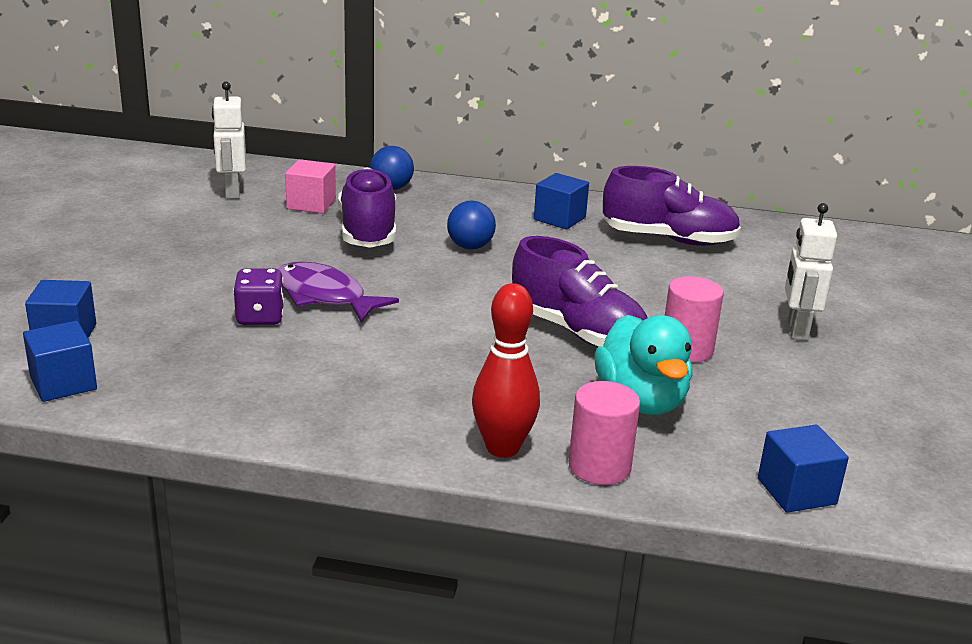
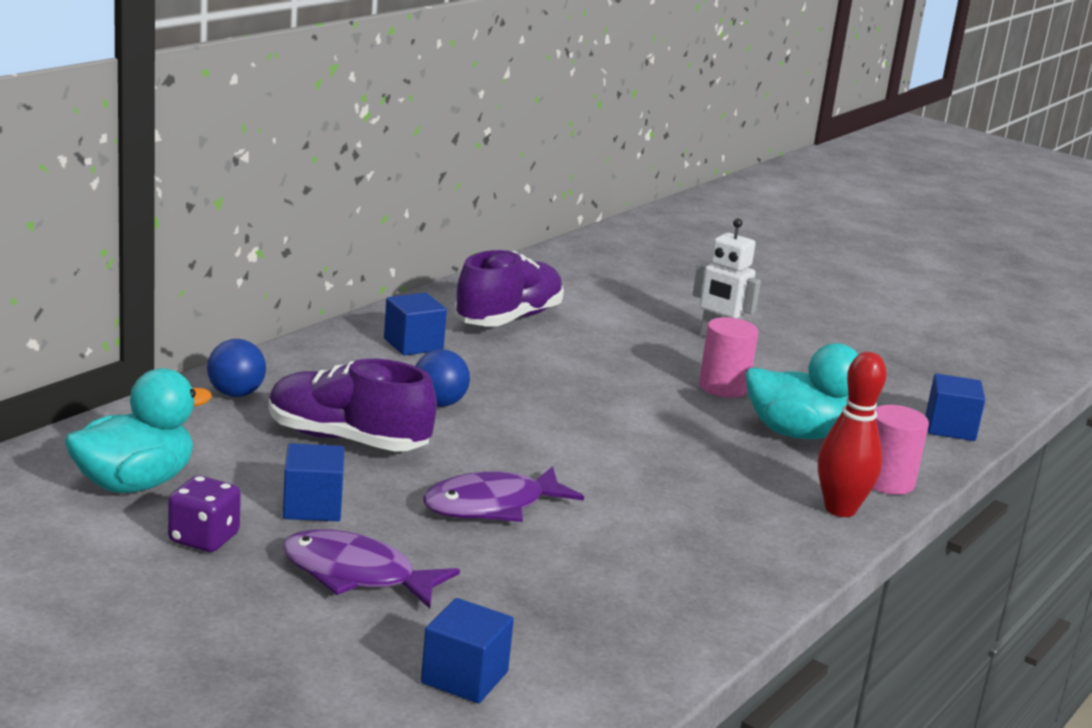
camera: 65 degrees left, 5 degrees down
(63, 383) = (586, 699): blue cube -> blue cube (312, 507)
(175, 275) = (356, 575): none -> purple fish
(232, 192) = (134, 484): white robot -> turquoise duck
(260, 317) = (512, 552): purple dice -> purple dice (204, 539)
(311, 204) = (231, 448): pink cube -> none
(577, 332) = (661, 417): purple shoe -> none

